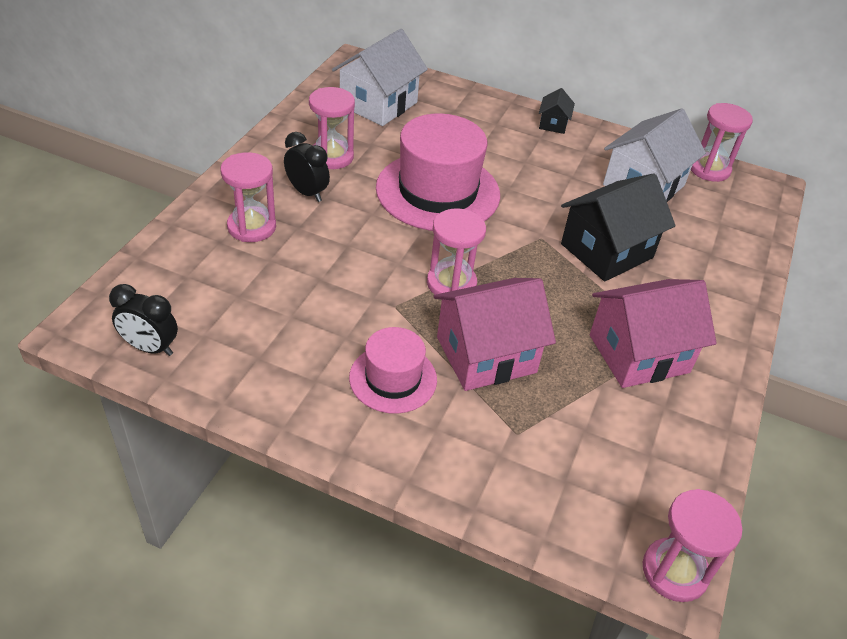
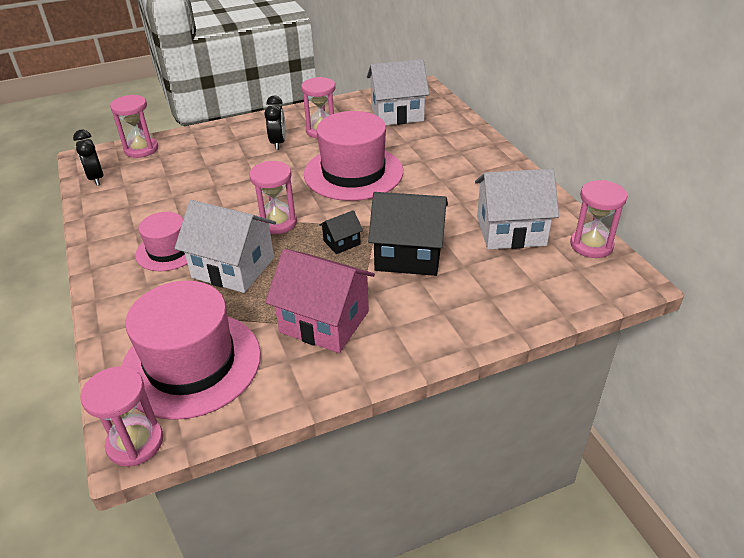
camera: 50 degrees right, 5 degrees down
(251, 227) = (224, 147): pink hourglass -> pink hourglass (141, 149)
(486, 355) = (233, 268): pink house -> white house
(553, 124) = (503, 167): black house -> black house (341, 242)
(601, 469) = (191, 363): none -> pink hat

